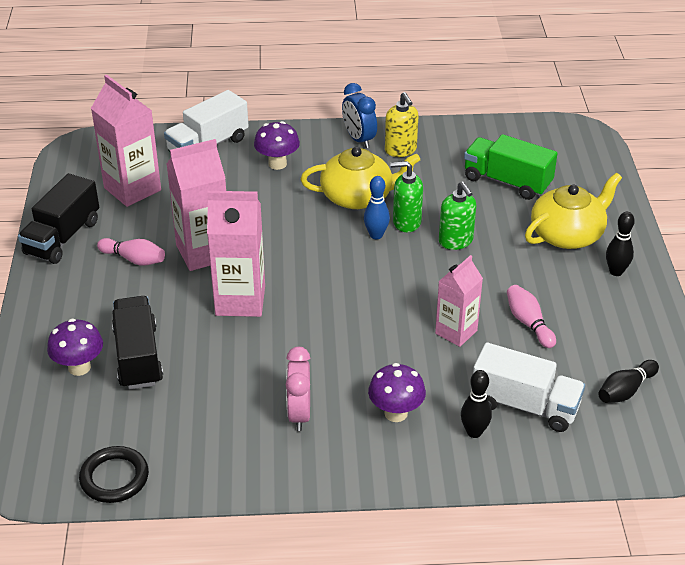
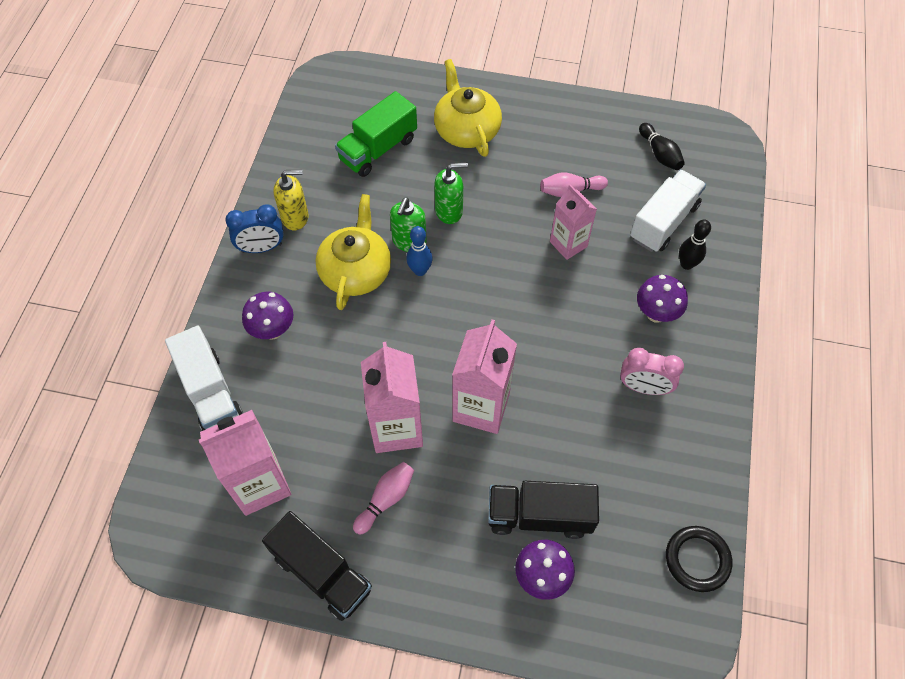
camera: 75 degrees left, 20 degrees up
(616, 271) = (523, 114): black bowling pin -> none

